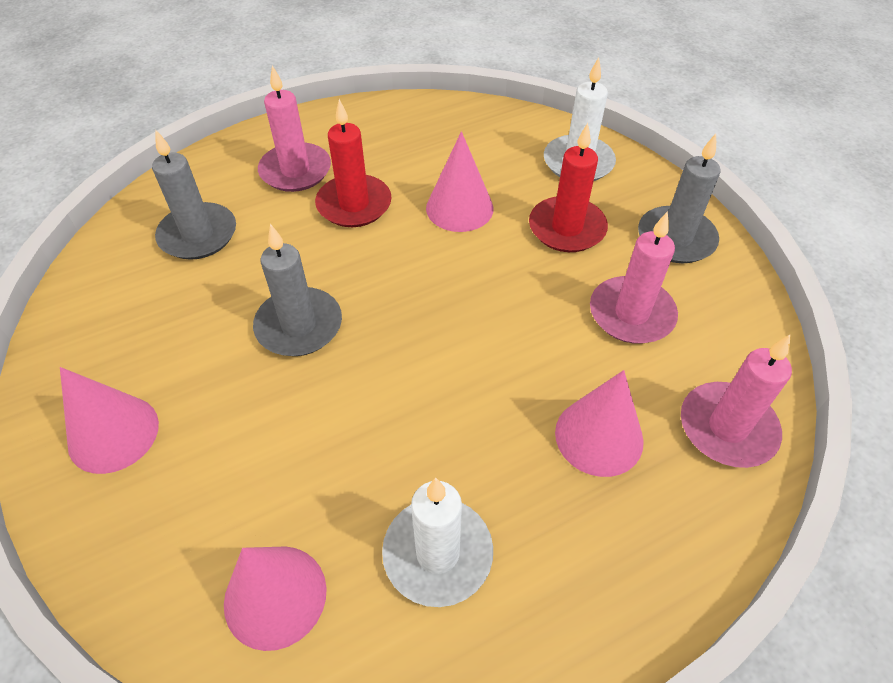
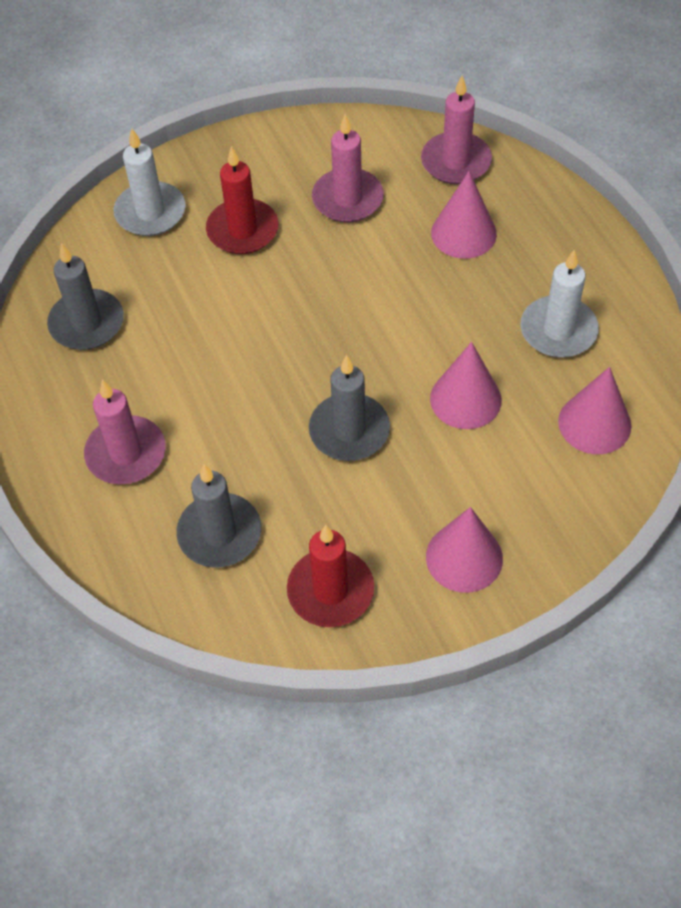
camera: 85 degrees left, 5 degrees up
(354, 204) = (189, 396): red candle -> red candle (330, 591)
(459, 208) = (205, 309): pink cone -> pink cone (465, 399)
(676, 238) = (263, 158): grey candle -> grey candle (87, 323)

